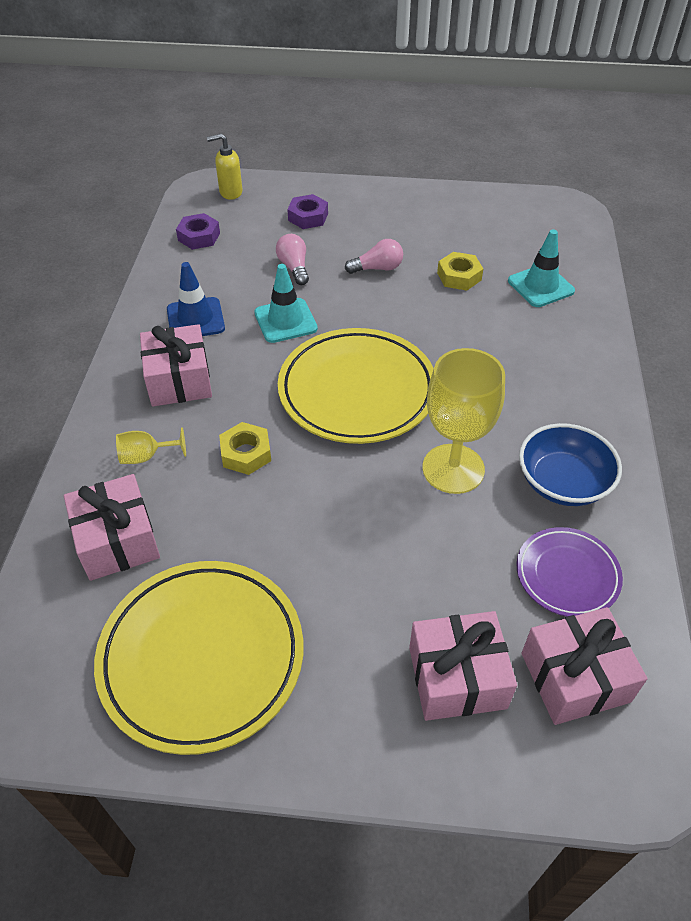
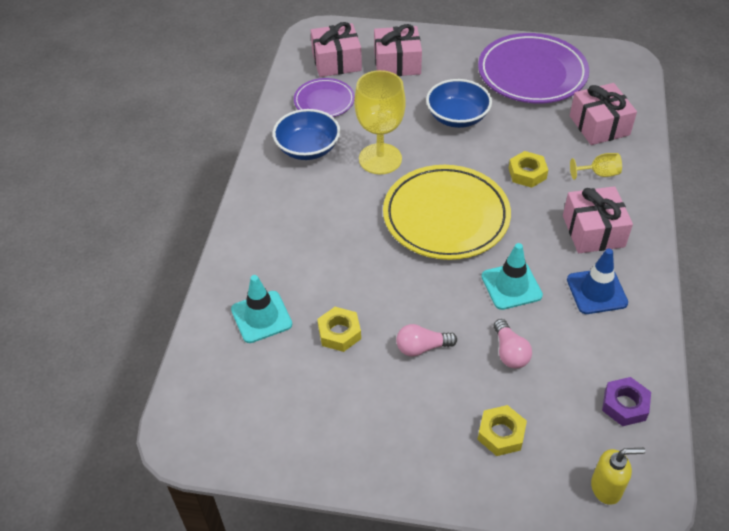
camera: 175 degrees left, 0 degrees up
(202, 657) = (532, 73): yellow plate -> purple plate
(308, 217) = (501, 434): purple nut -> yellow nut
(342, 549) = (457, 117): none -> blue bowl

